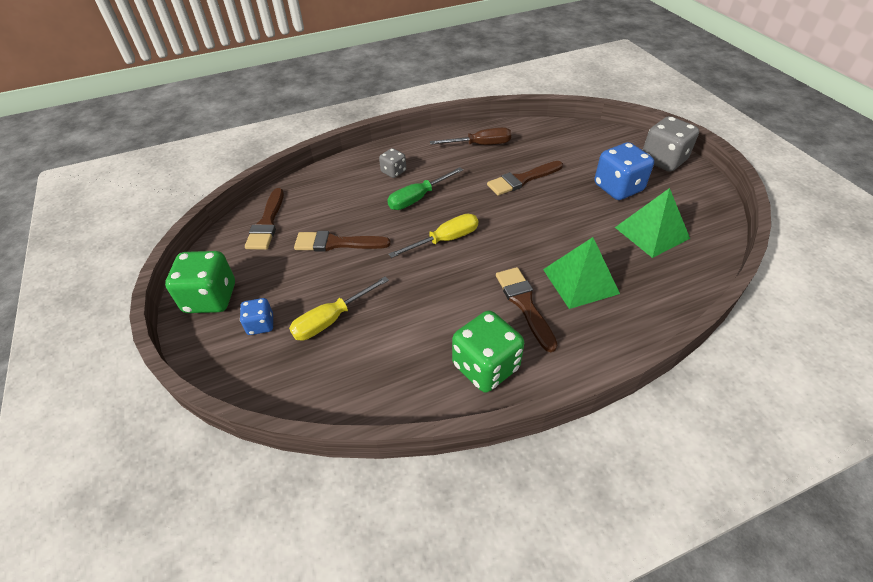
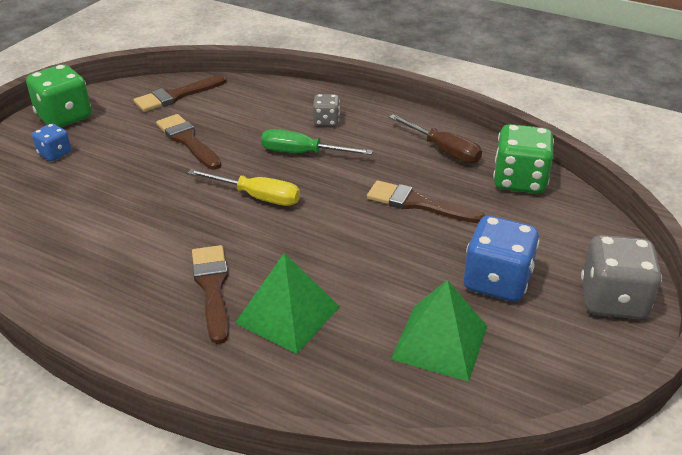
camera: 50 degrees right, 10 degrees down
(331, 319) = (90, 184): yellow screwdriver -> none
(485, 367) = (103, 298): green dice -> green dice (519, 181)
(524, 304) = (212, 288): brown brush -> brown brush turned 45 degrees counterclockwise

